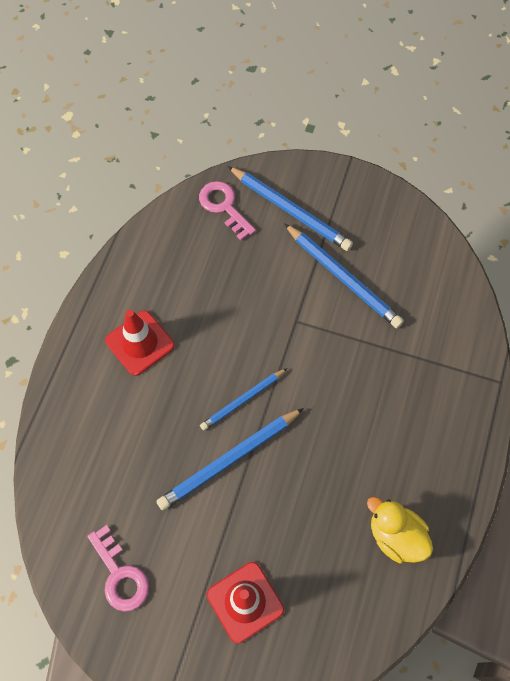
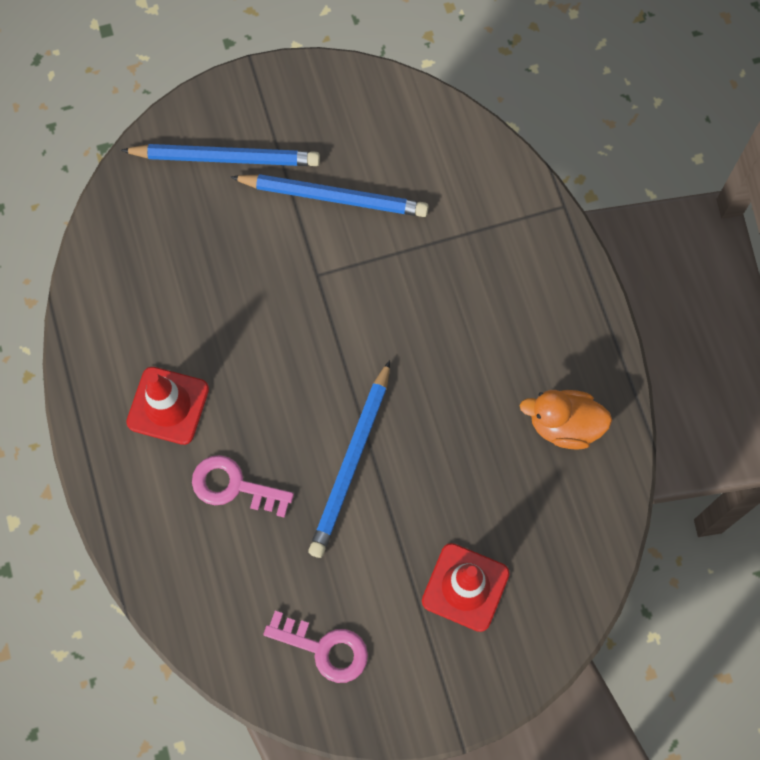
camera: 35 degrees left, 5 degrees up
(224, 206) = (149, 198): pink key -> pink key (234, 486)
(243, 400) = (321, 393): blue pencil -> none
(395, 536) = (564, 425): yellow duck -> orange duck

